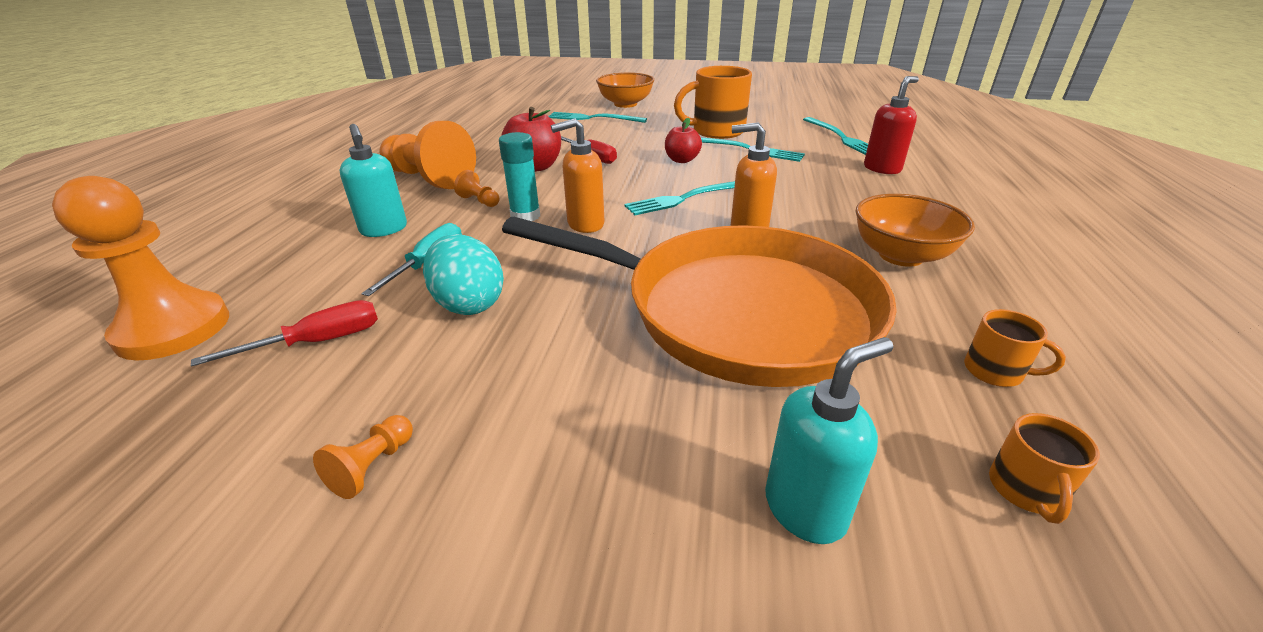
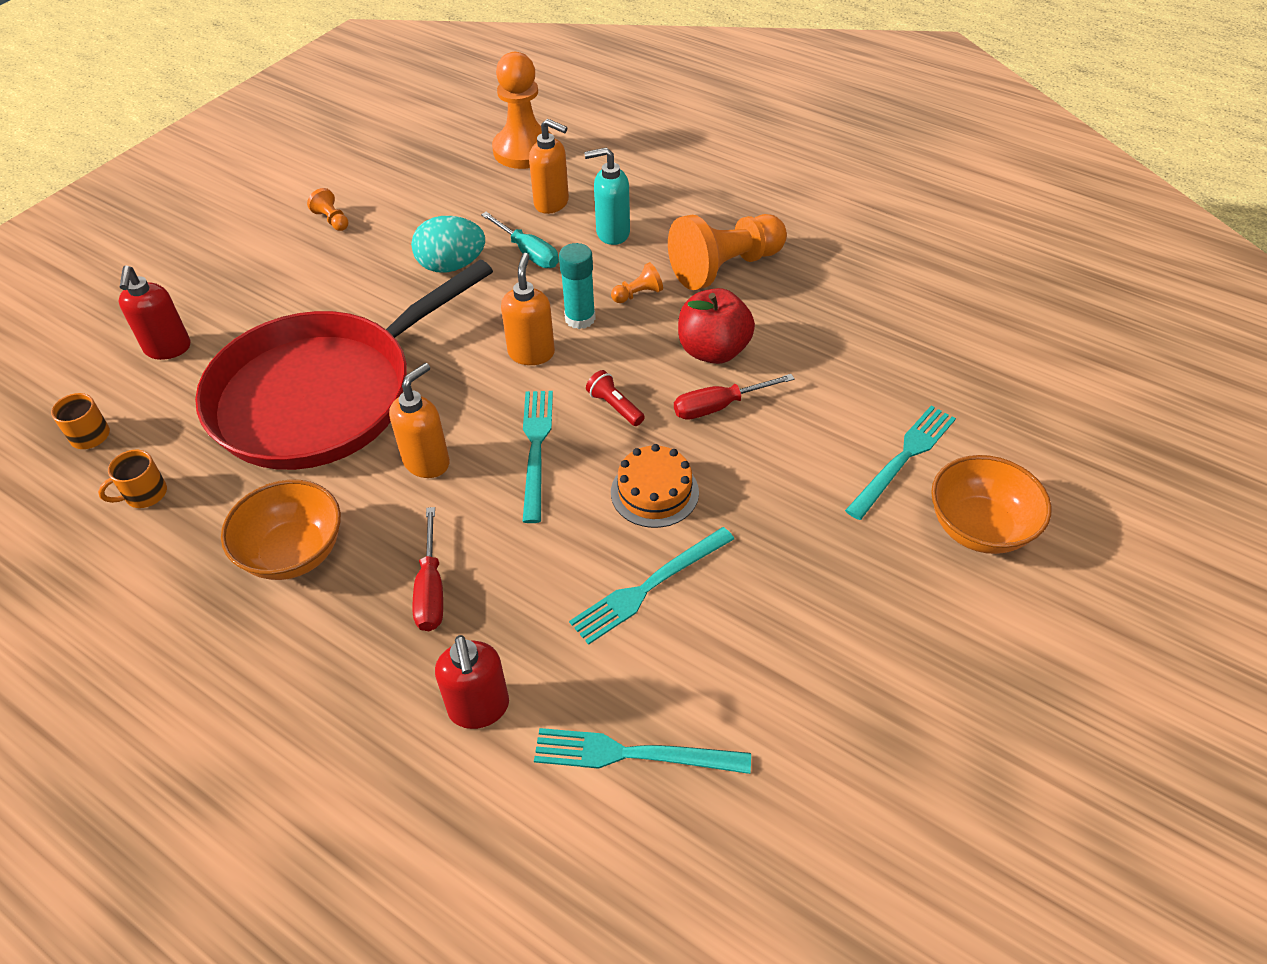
camera: 115 degrees right, 15 degrees up
(318, 342) = (460, 202): red screwdriver -> red screwdriver (431, 589)
(323, 274) = (552, 203): none -> orange soap dispenser
(619, 183) = (615, 406): none -> red flashlight
(681, 160) = (654, 492): red apple -> orange cake
(716, 131) = (757, 589): orange mug -> none
(737, 311) = (322, 395): orange pan -> red pan
(805, 508) = (168, 349): turquoise soap dispenser -> red soap dispenser

